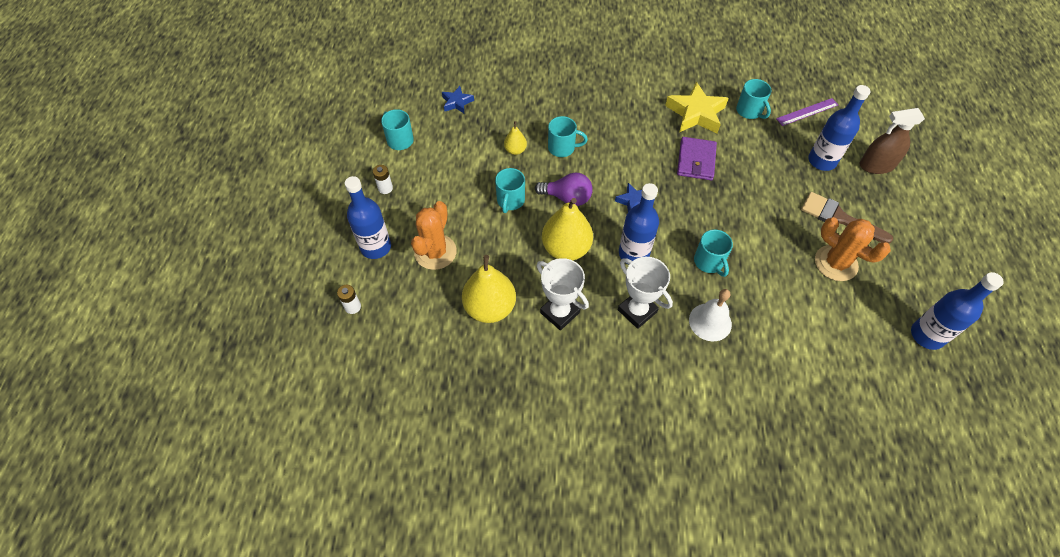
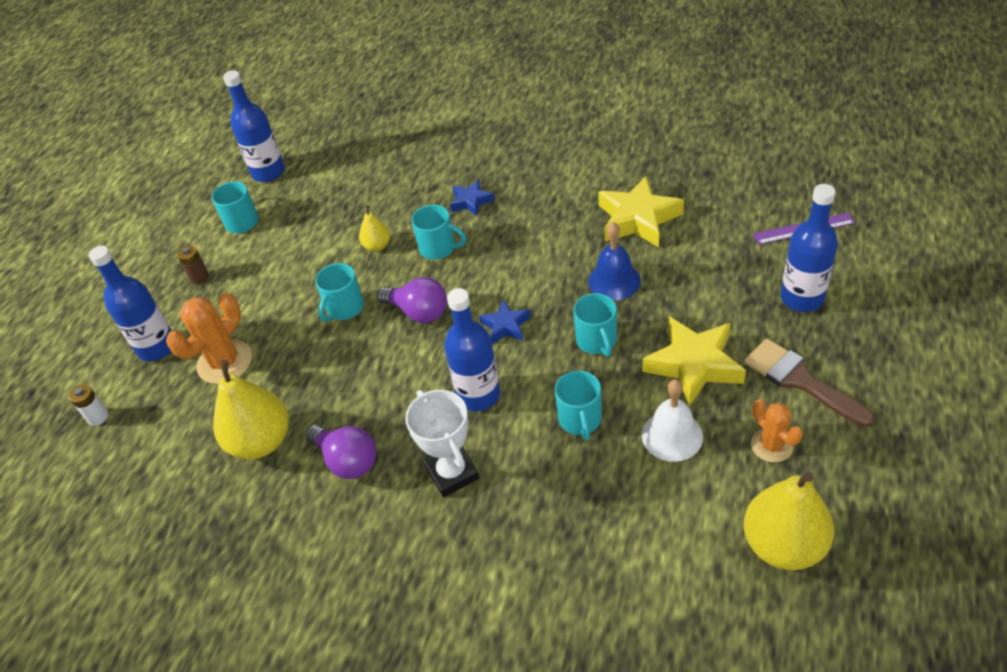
camera: 20 degrees right, 10 degrees down
(385, 188) = (199, 277): white battery -> brown battery
(457, 102) = (329, 182): blue star -> blue star (471, 201)
(559, 312) = (347, 460): white trophy -> purple light bulb
(566, 249) = (390, 377): yellow pear -> yellow pear (783, 545)
(696, 160) = (614, 280): purple wallet -> blue bell
(710, 322) = (549, 503): white bell -> white bell (672, 435)
(749, 111) = (717, 221): turquoise mug -> turquoise mug (597, 341)
(769, 215) = (694, 365): none -> yellow star
(835, 263) = (771, 445): orange cactus -> orange cactus, size x0.63
(876, 165) = (886, 312): brown spray bottle -> none
(927, 335) = (884, 574): blue bottle -> blue bottle (268, 172)

